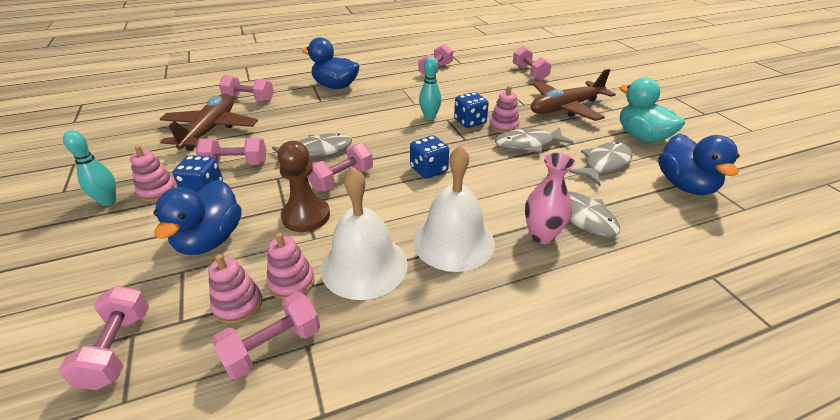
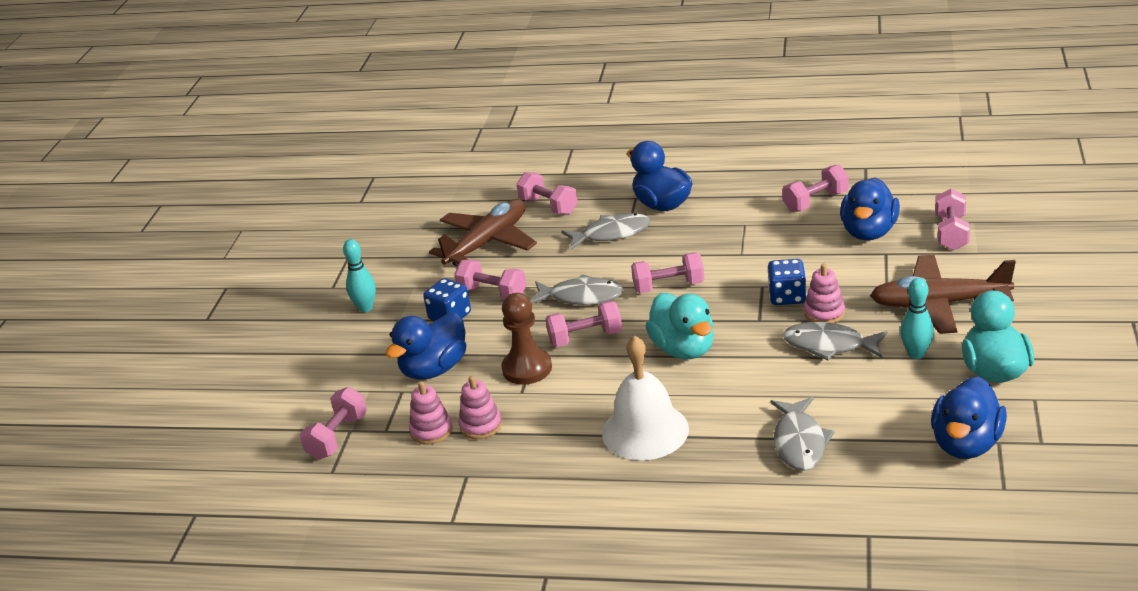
camera: 35 degrees right, 5 degrees down
(157, 191) = (410, 307): pink stacking toy -> none
(273, 347) = (441, 469): pink dumbbell -> pink dumbbell (669, 286)
(364, 265) = (548, 429): white bell -> none
(429, 117) = (743, 278): turquoise bowling pin -> turquoise bowling pin (916, 354)
(429, 170) = (683, 349): blue dice -> turquoise duck
(483, 80) = (869, 232): none -> blue duck
(541, 235) = (737, 450): pink vase -> none
(604, 164) = (896, 394): grey fish -> grey fish (611, 234)

